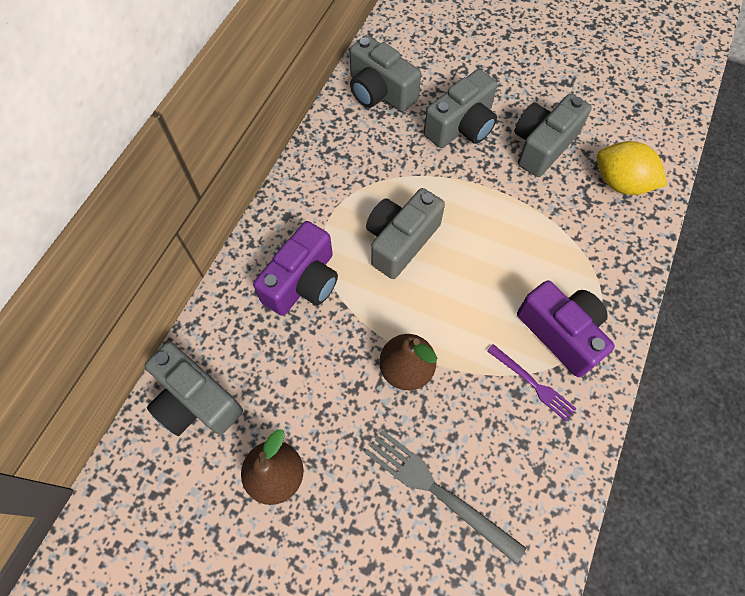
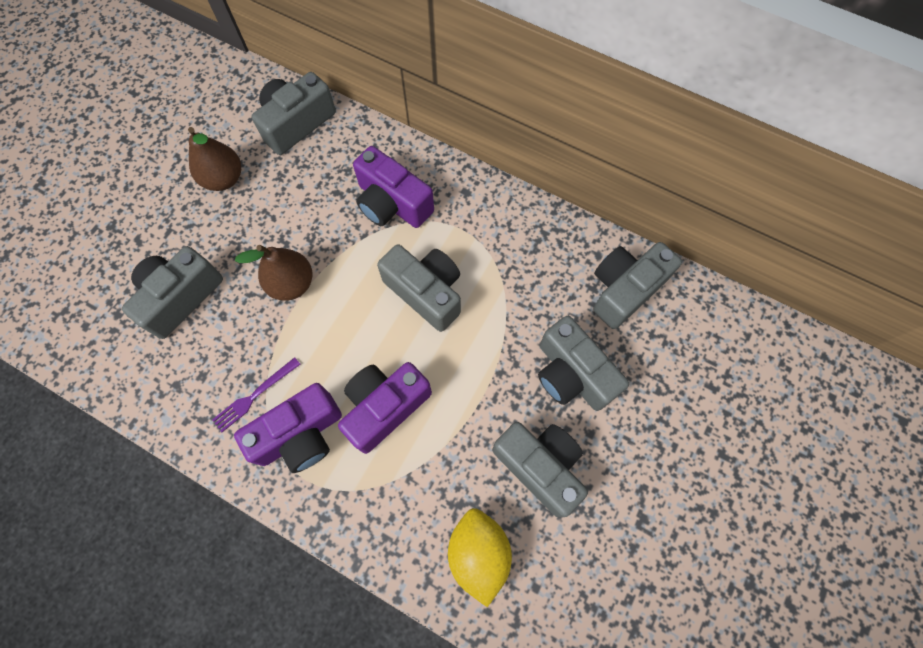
camera: 95 degrees right, 5 degrees up
(437, 491) = (180, 297): grey fork -> grey camera
(519, 264) = (384, 407): none -> purple camera
(621, 183) = (478, 553): yellow lemon -> yellow lemon turned 45 degrees counterclockwise

